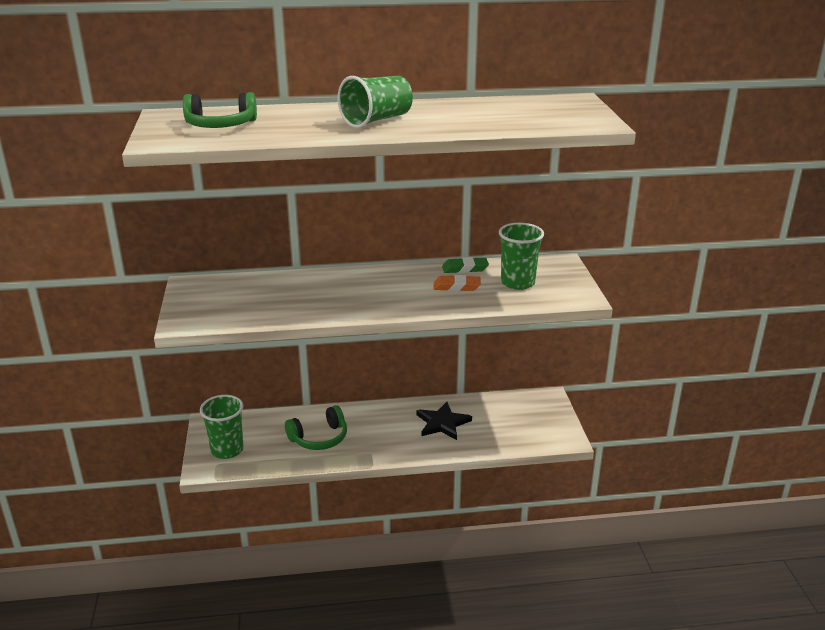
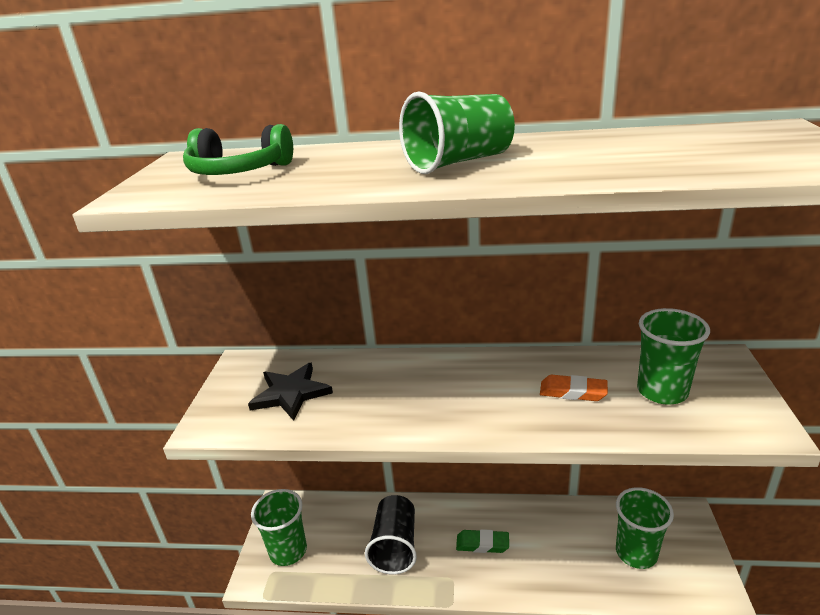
camera: 15 degrees right, 0 degrees up
(319, 438) = (395, 546): green headphones -> black cup
(442, 423) = (547, 542): black star -> black star (291, 393)
(465, 268) = (586, 361): green eraser -> green eraser (482, 544)
(510, 423) = (636, 553): none -> green cup

